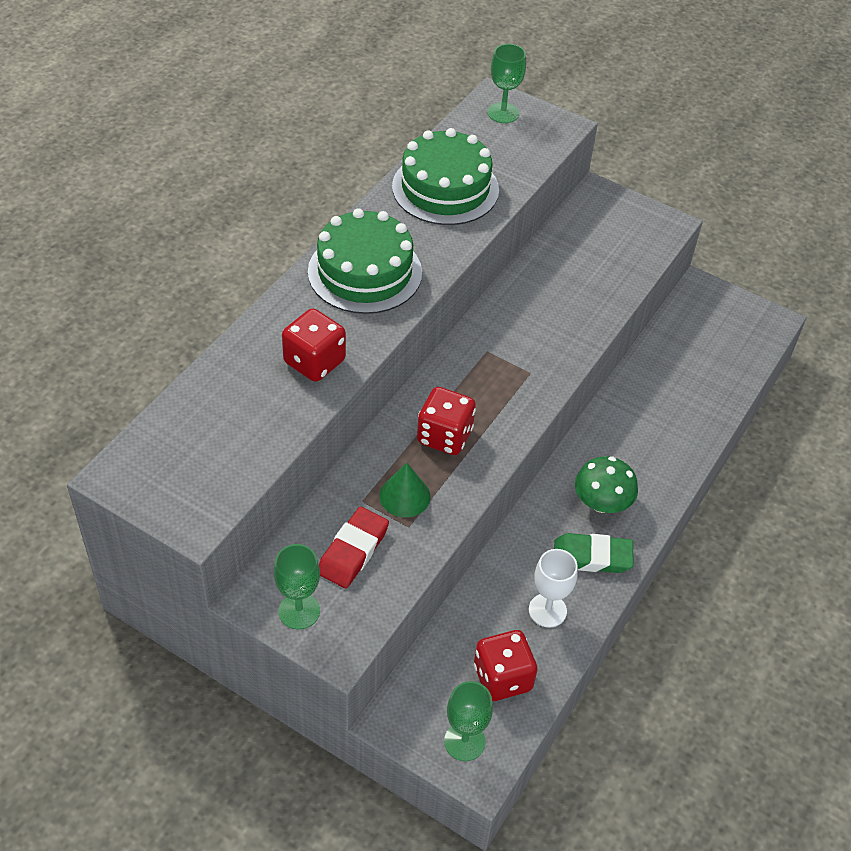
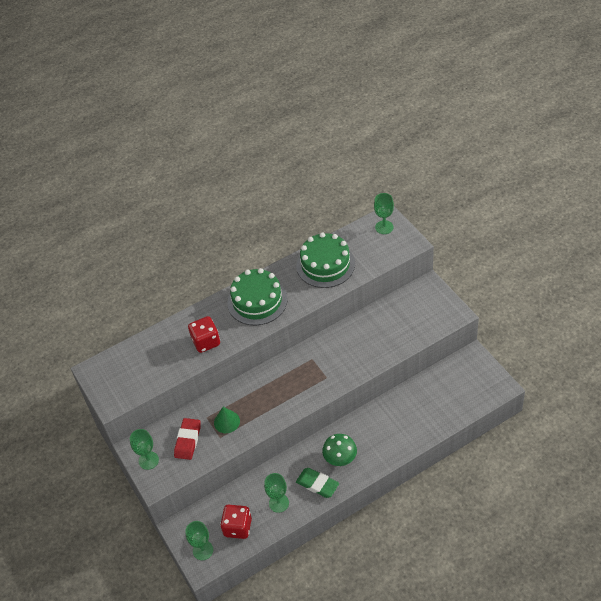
camera: 35 degrees right, 0 degrees up
(353, 551) = (188, 440): red eraser -> red eraser turned 45 degrees counterclockwise
(444, 436) = (263, 397): red dice -> none
(547, 610) = (279, 503): white goblet -> green goblet

